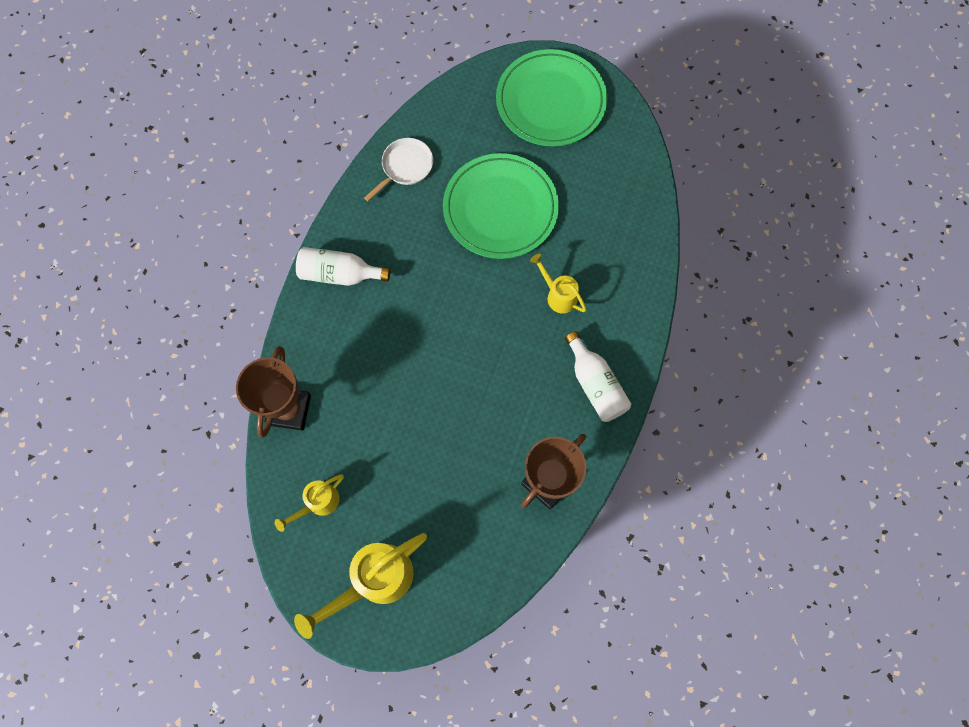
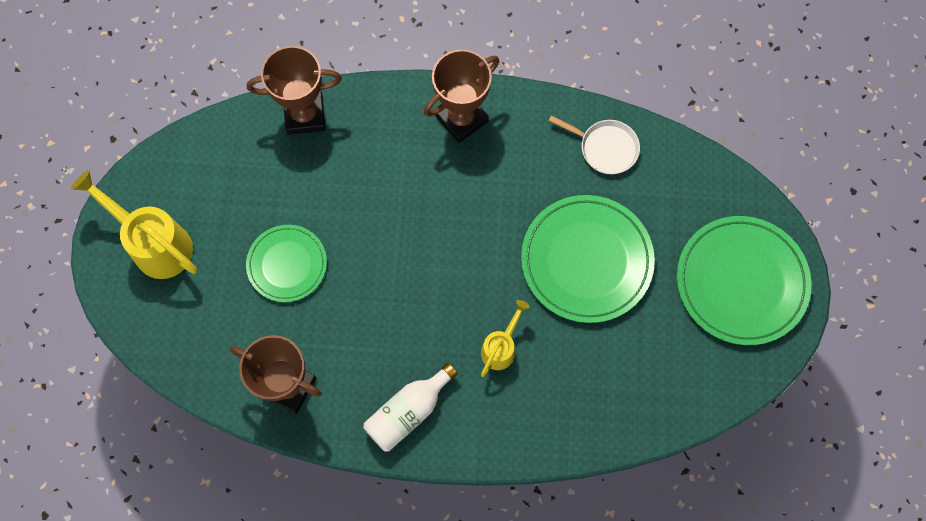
camera: 75 degrees right, 0 degrees up
(318, 503) = (218, 170): yellow watering can -> none
(339, 274) = (461, 119): white bottle -> brown trophy
(432, 459) = (287, 264): none -> green plate

